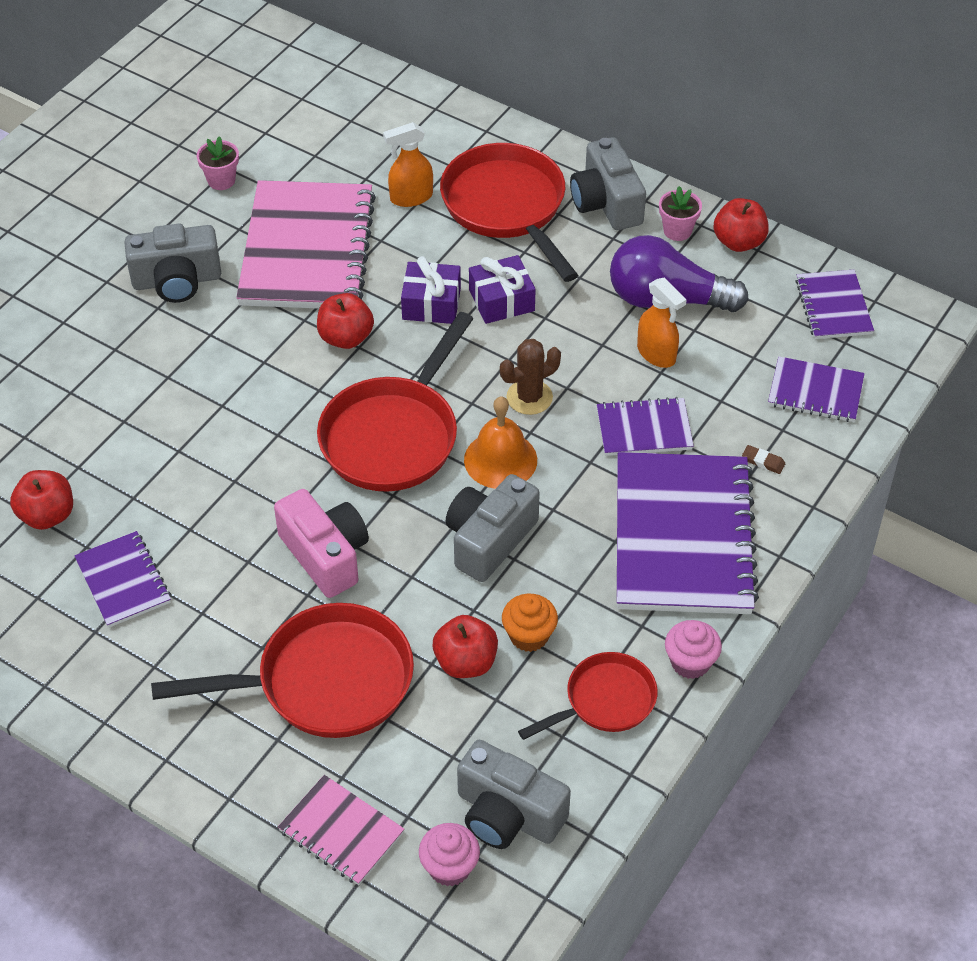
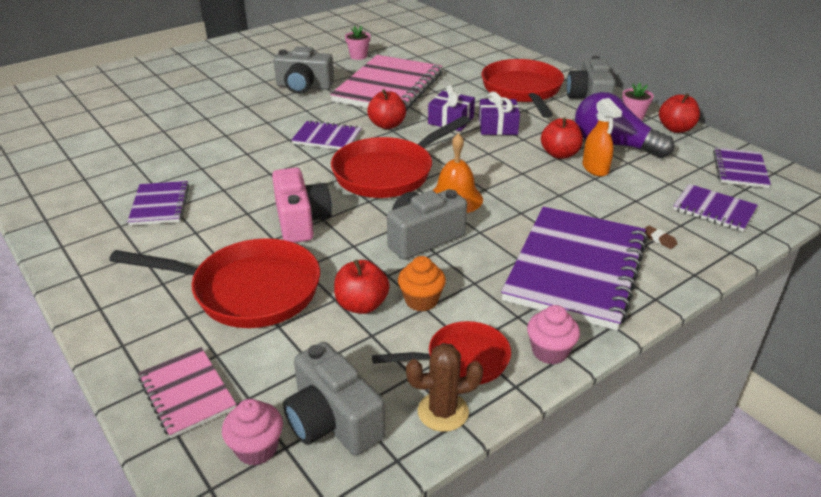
camera: 20 degrees right, 15 degrees down
(47, 515) = (143, 165): red apple -> red apple (559, 154)
(411, 197) = (464, 78): orange spray bottle -> none
(529, 397) = (493, 172): brown cactus -> brown cactus (443, 412)
(644, 429) = (570, 203): purple notebook -> purple notebook (327, 138)

